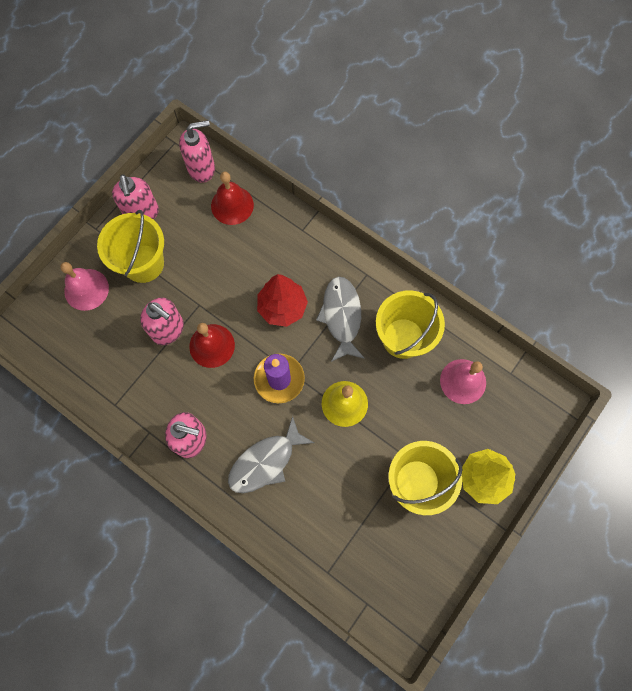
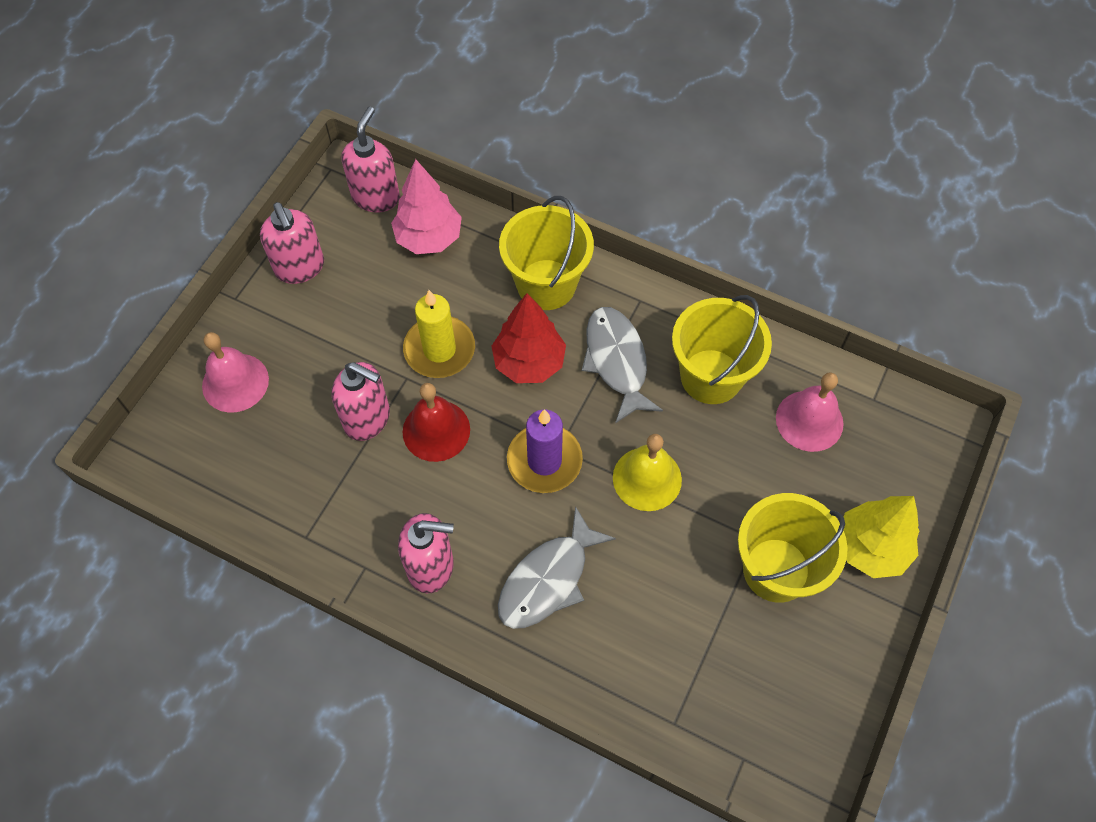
camera: 10 degrees left, 10 degrees down
(143, 263) = (314, 334): yellow bucket -> yellow bucket (546, 284)
(202, 168) = (376, 197): pink soap dispenser -> pink soap dispenser turned 45 degrees counterclockwise
(224, 288) = (439, 349): none -> yellow candle
(232, 205) = (429, 238): red bell -> pink tree

